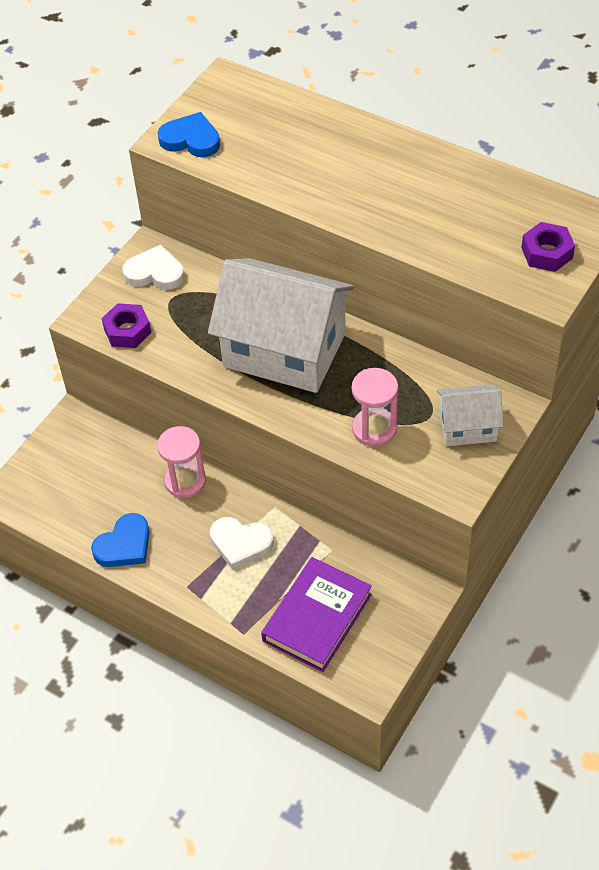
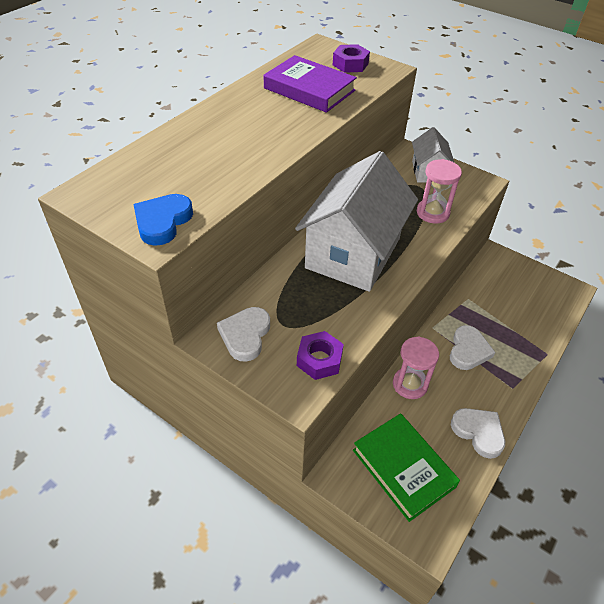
camera: 90 degrees left, 5 degrees down
(81, 474) = (403, 468): none -> green book
(124, 545) = (478, 432): blue heart -> white heart
(317, 617) = (525, 311): purple book -> purple book (309, 89)

